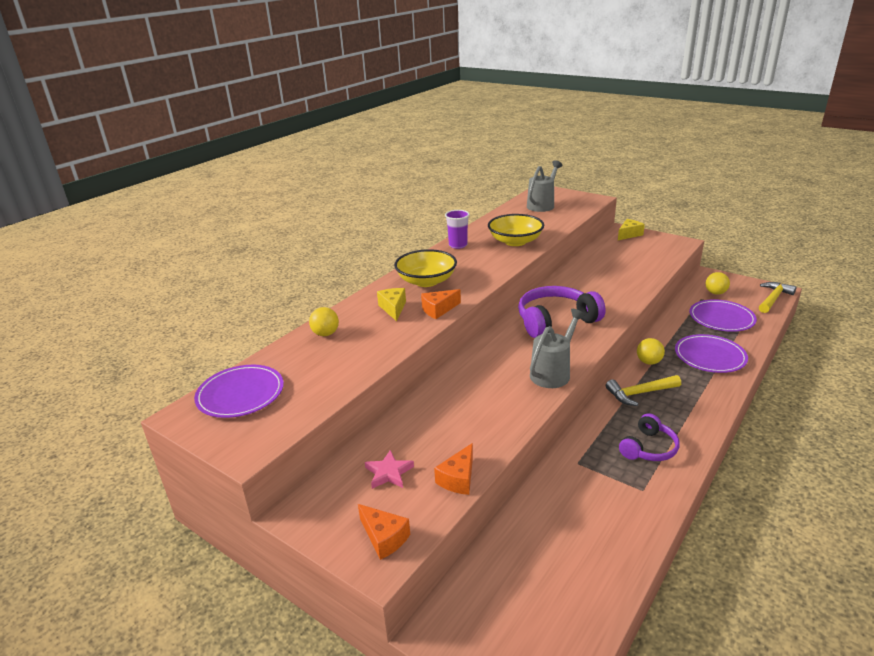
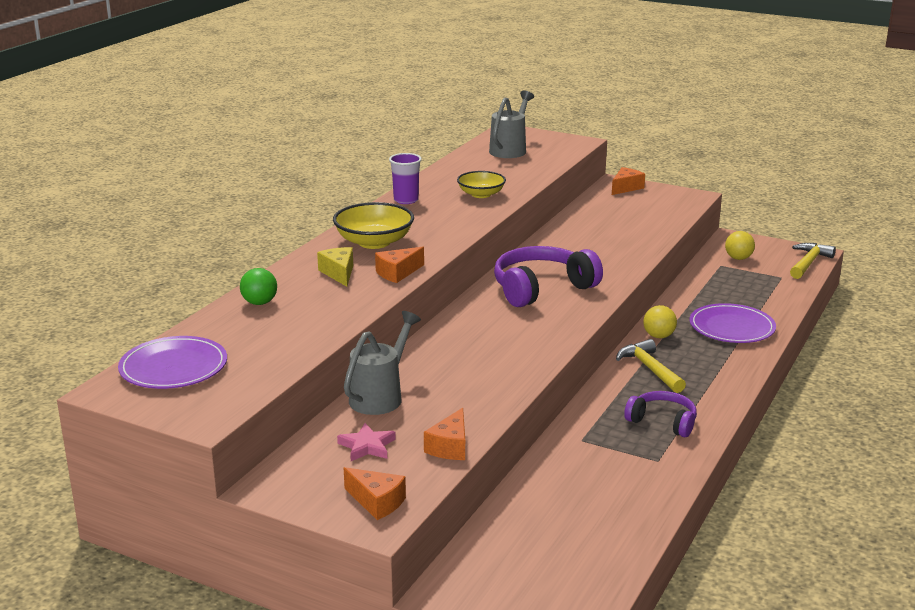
camera: 10 degrees left, 5 degrees down
(325, 334) = (259, 303): yellow ball -> green ball
(515, 241) = (481, 194): yellow bowl -> yellow bowl, size x0.66
(553, 373) = (545, 342): grey watering can -> grey watering can (380, 396)
(629, 234) = (626, 188): yellow cheese -> orange cheese
(640, 393) = (650, 369): yellow hammer -> yellow hammer turned 90 degrees clockwise
(649, 448) = (663, 422): purple headphones -> purple headphones turned 90 degrees counterclockwise
(721, 318) = (746, 286): purple plate -> none

